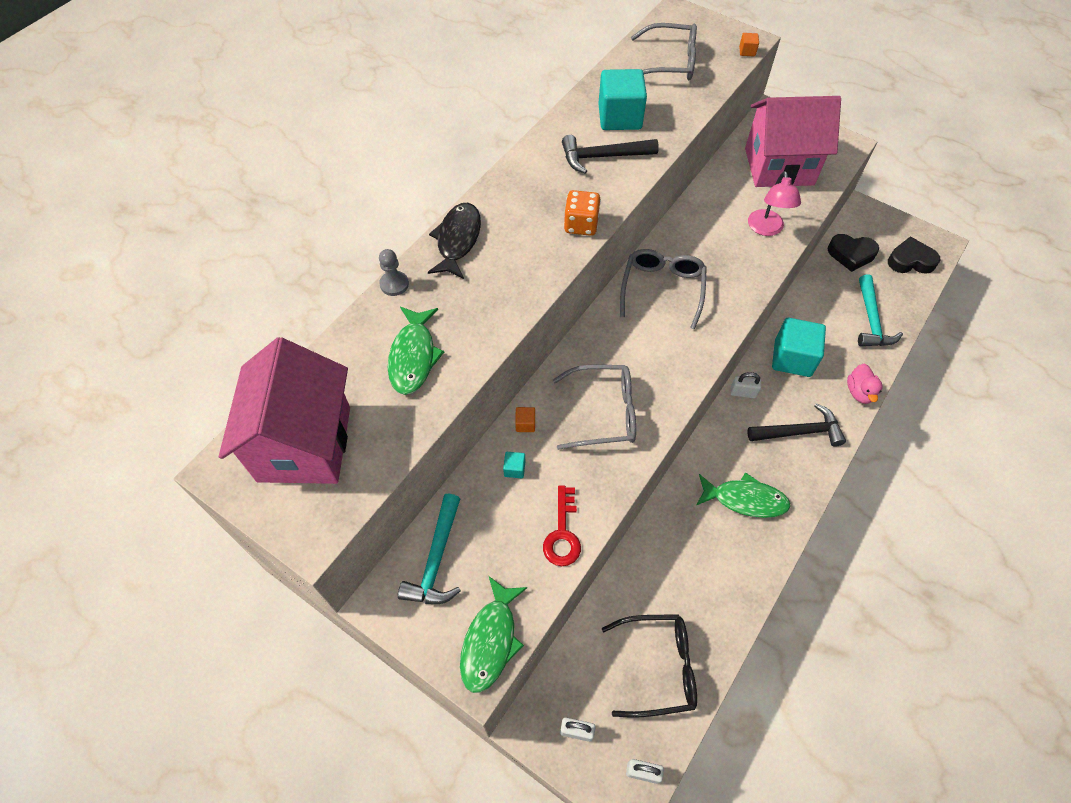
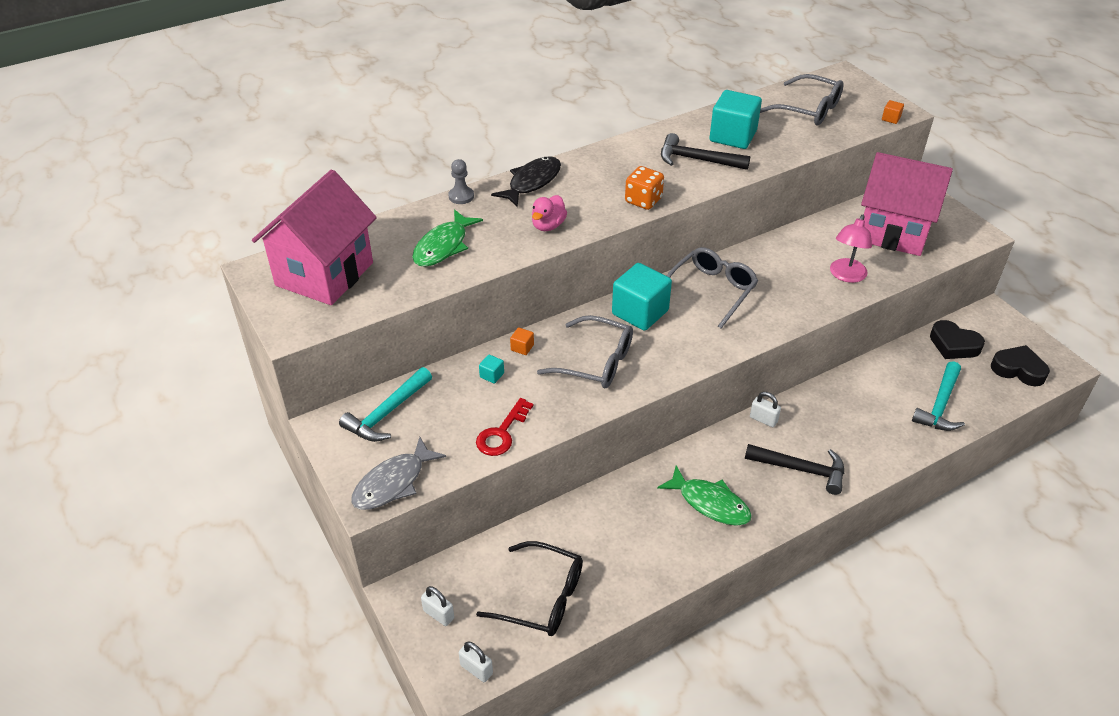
camera: 25 degrees right, 15 degrees down
(490, 640) = (393, 482): green fish -> grey fish
(792, 358) = (833, 409): turquoise cube -> turquoise cube (640, 312)
(859, 392) = (887, 459): pink duck -> pink duck (548, 225)

